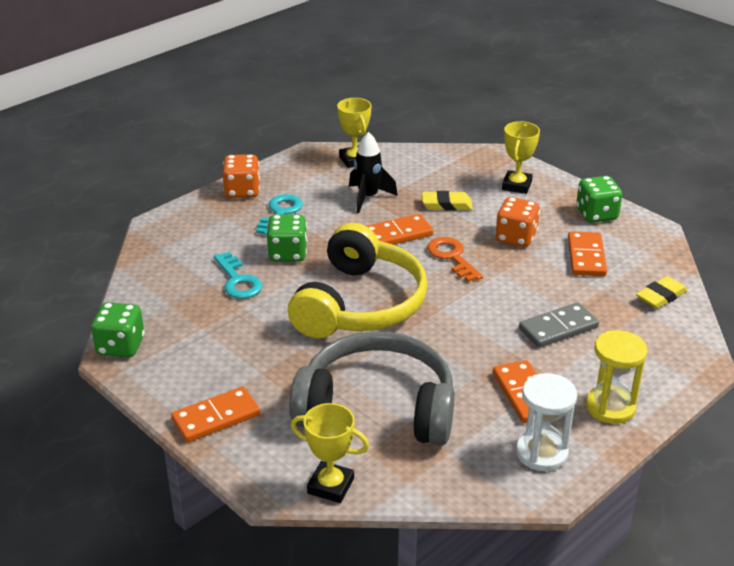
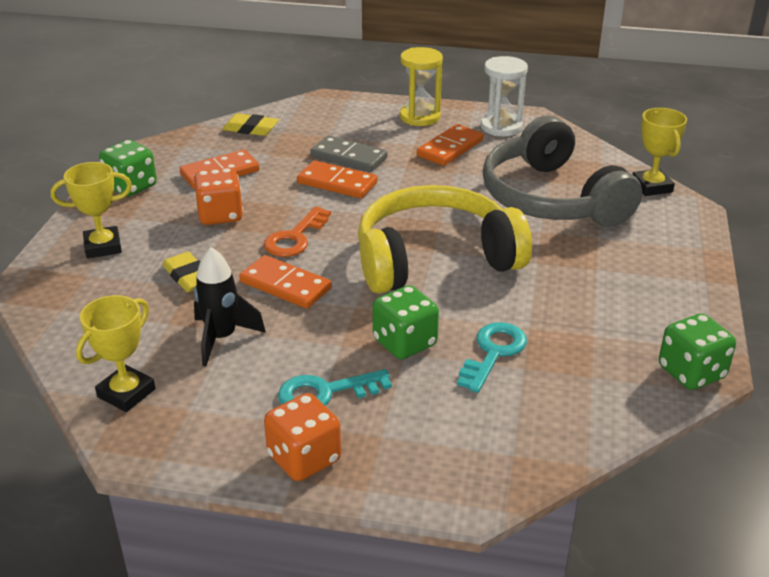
camera: 125 degrees left, 0 degrees up
(216, 417) = (676, 265): orange domino -> orange domino (337, 183)

